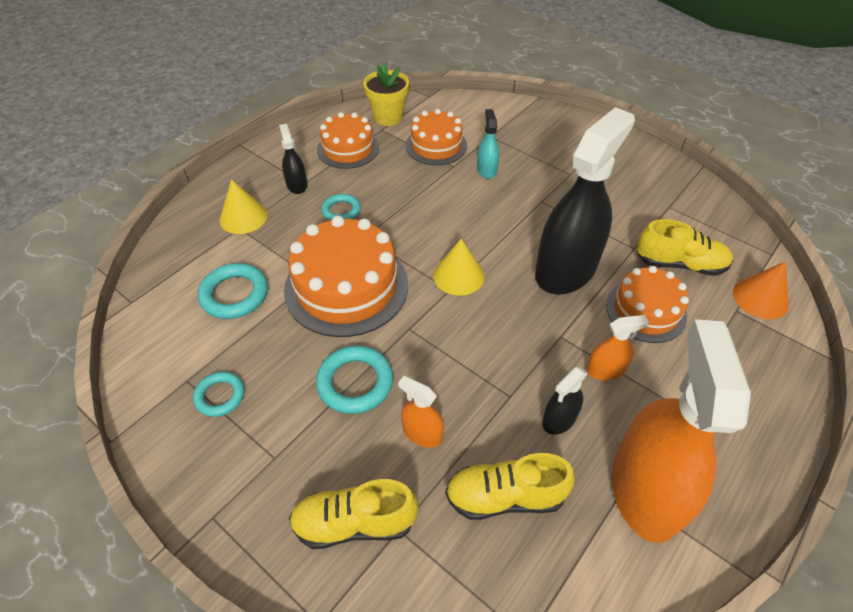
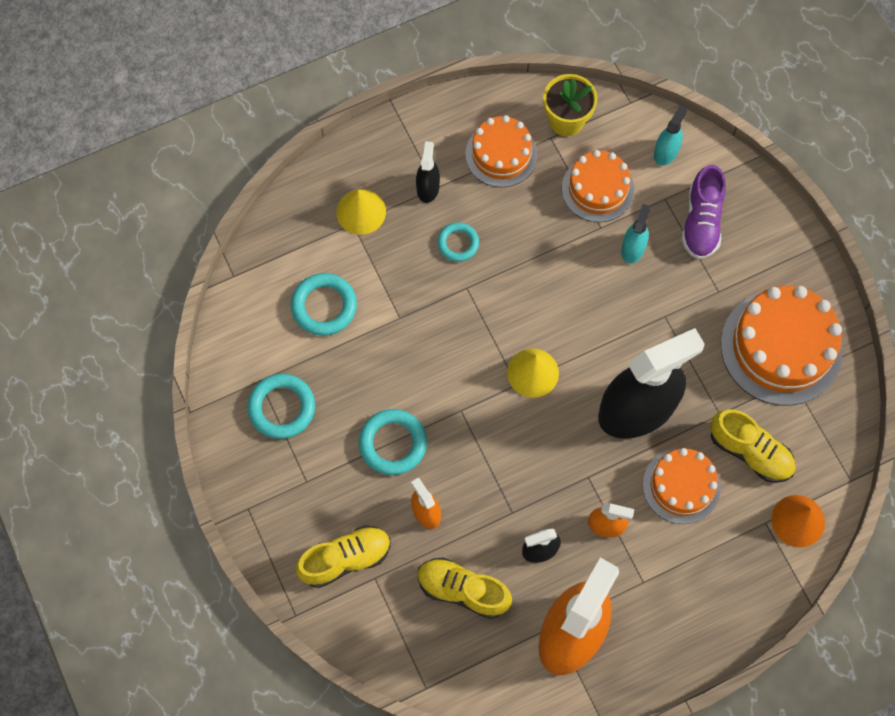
camera: 25 degrees right, 20 degrees up
(220, 396) = (282, 408): turquoise ring -> turquoise ring, size x1.56
(346, 287) = (425, 341): orange cake -> orange cake (781, 347)
(355, 523) = (345, 559): yellow shoe -> yellow shoe turned 135 degrees clockwise
(472, 112) = (666, 152): none -> turquoise spray bottle
(526, 140) = (701, 222): none -> purple shoe

